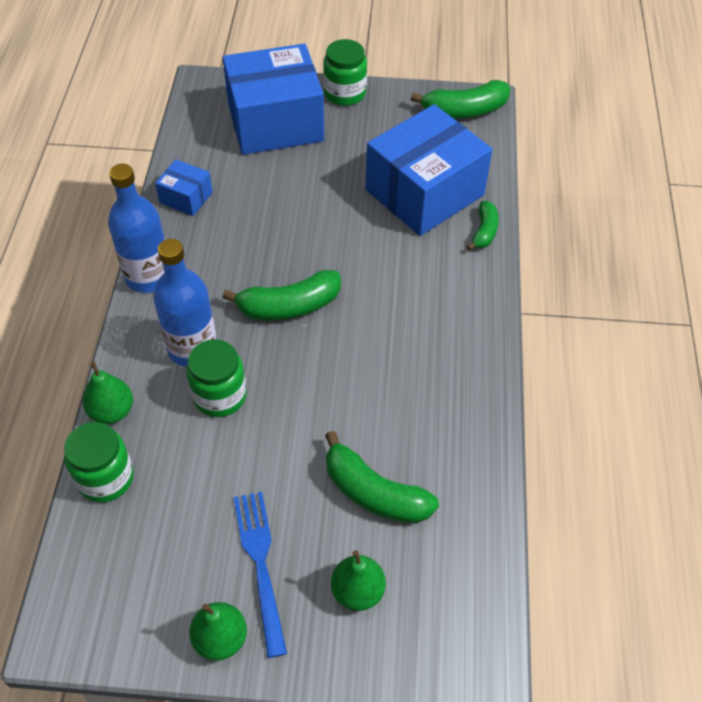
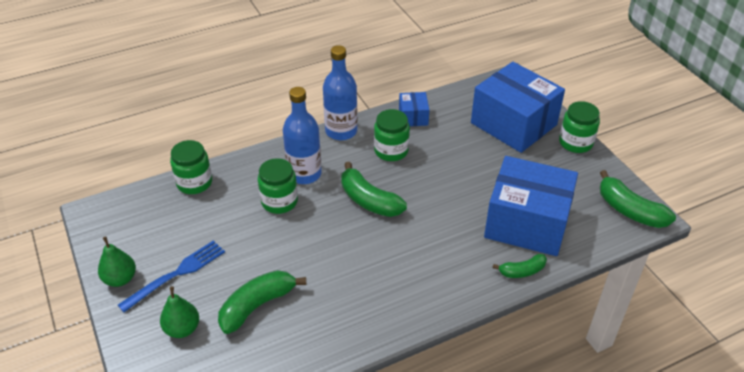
camera: 60 degrees right, 10 degrees down
(112, 411) = (238, 163): green pear -> none
(225, 246) = (391, 151): none -> green jar
(374, 493) = (257, 306): green banana -> green banana turned 45 degrees clockwise

